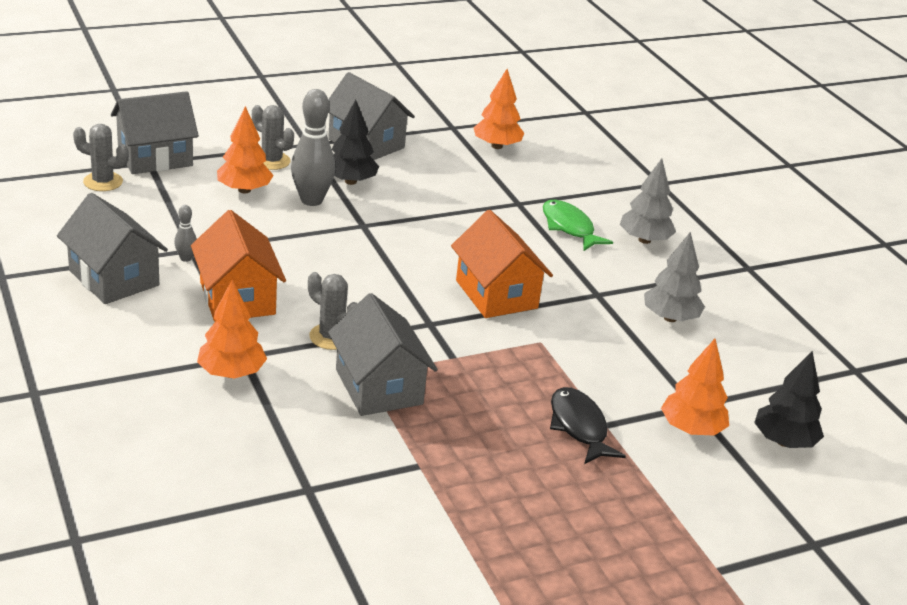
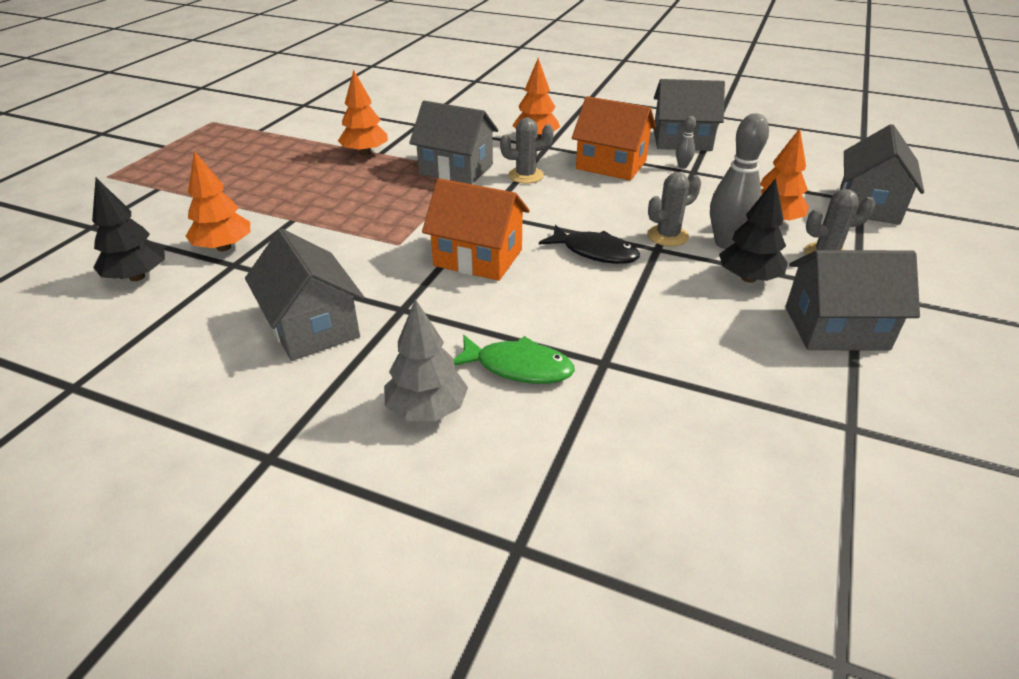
camera: 140 degrees right, 5 degrees up
(103, 182) = (833, 174): grey cactus -> grey cactus (667, 236)
(496, 146) = (764, 436): orange tree -> orange tree (365, 153)
(579, 427) = (309, 210): black fish -> black fish (595, 252)
(670, 318) = (313, 327): grey tree -> grey house

